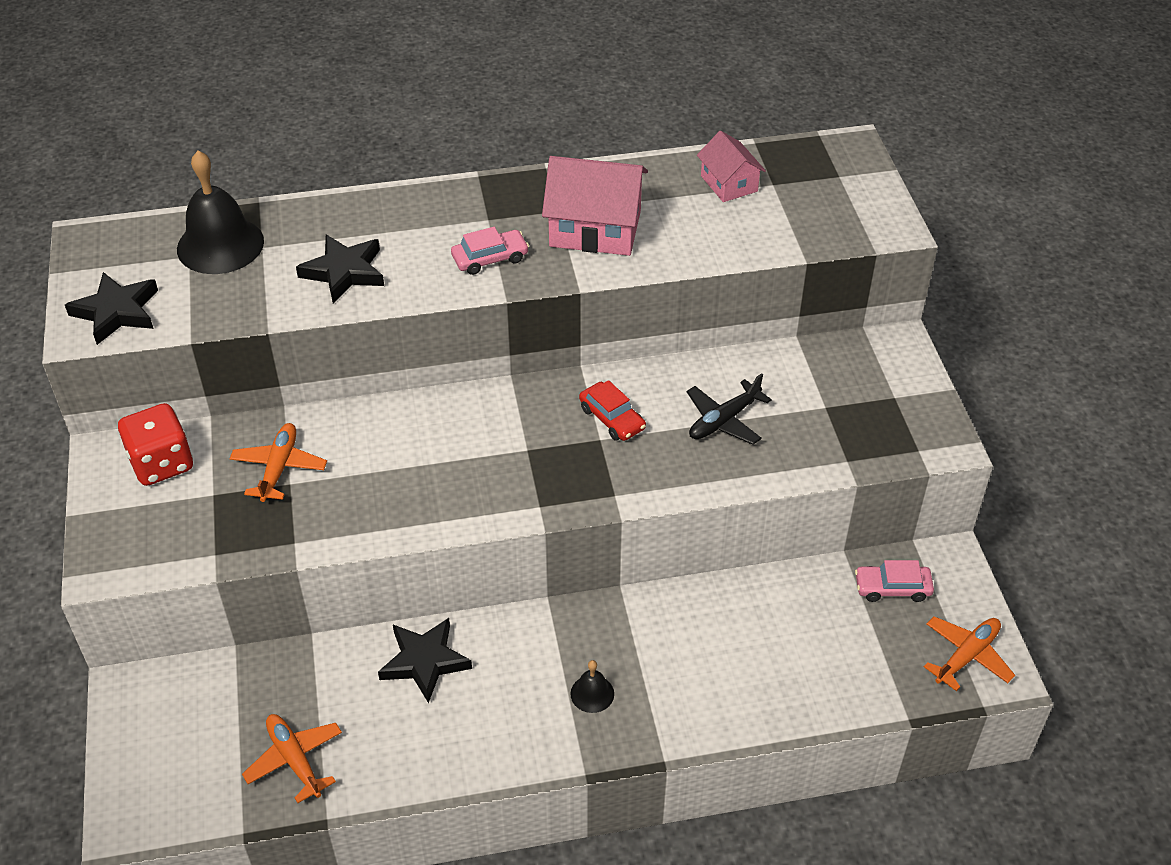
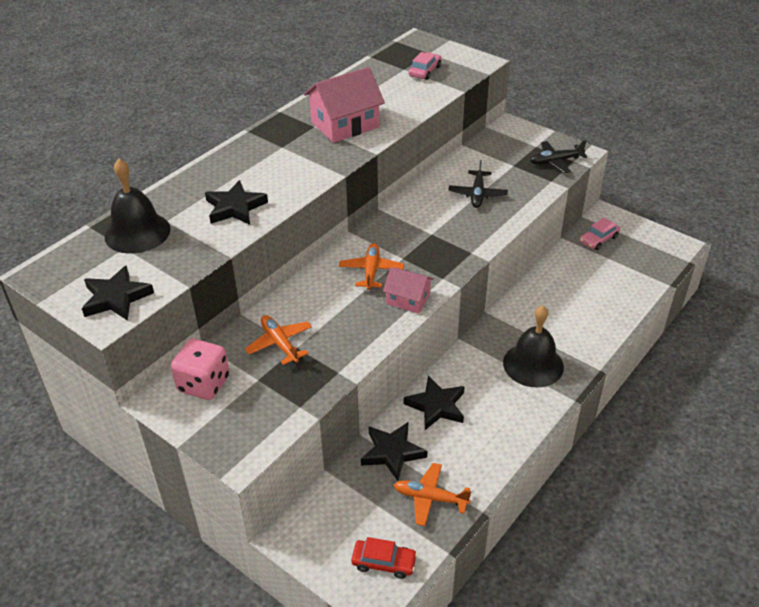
camera: 40 degrees left, 5 degrees down
(161, 463) = (204, 384): red dice -> pink dice
(318, 679) = (392, 452): none -> black star
(490, 258) = (309, 162): pink car -> pink car (425, 71)
(592, 693) = (533, 364): black bell -> black bell, size x2.13
(612, 418) = (425, 222): red car -> red car (384, 562)
(729, 183) = (383, 77): pink house -> pink house (408, 299)
(891, 436) = (555, 161): none -> black plane
(967, 656) = (659, 247): orange plane -> orange plane (371, 271)

